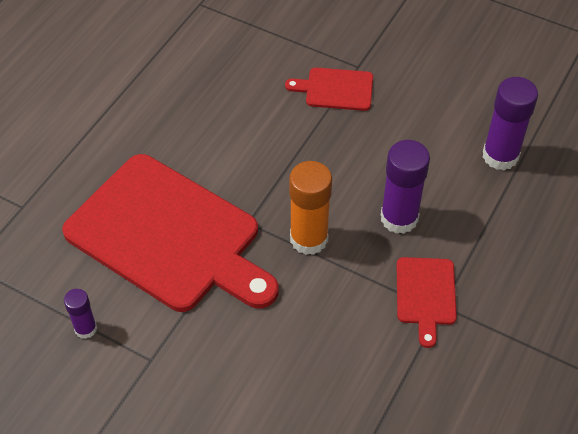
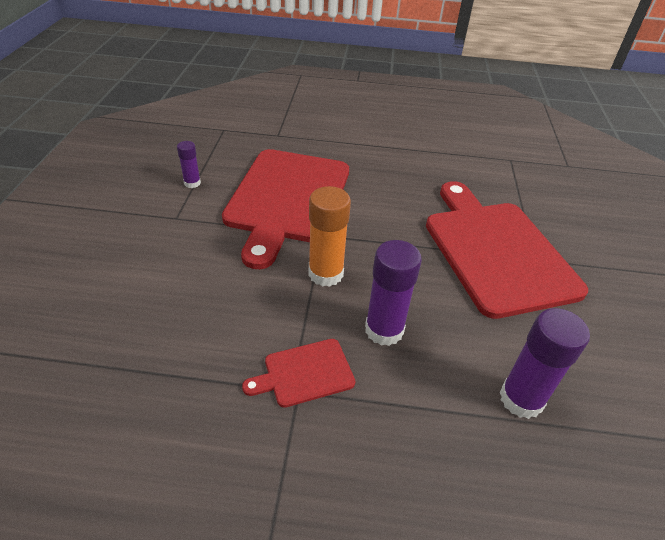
camera: 65 degrees right, 10 degrees down
(335, 89) = (496, 251): red cutting board -> red cutting board, size x2.29

